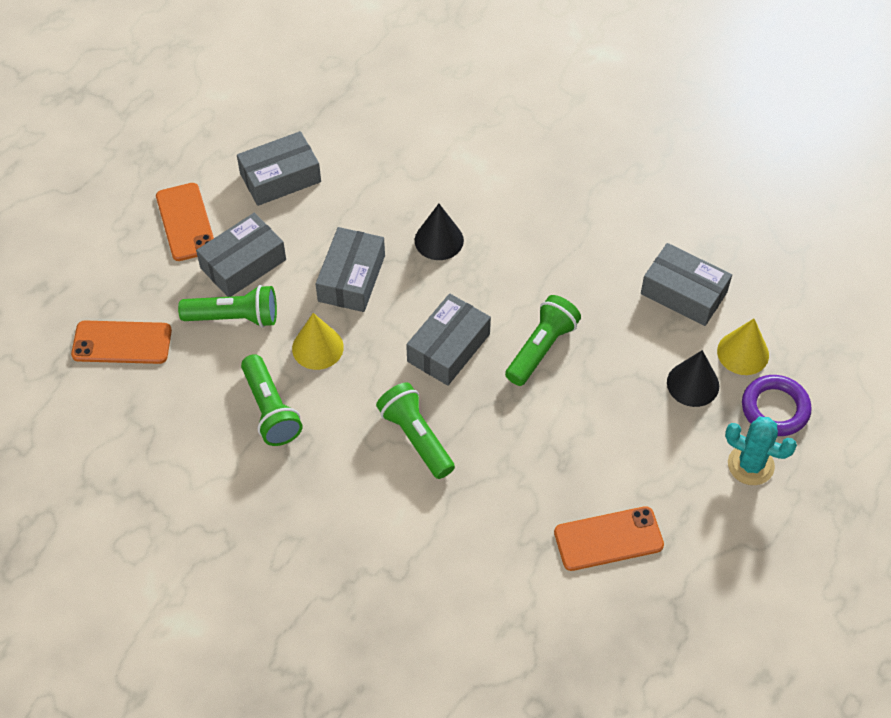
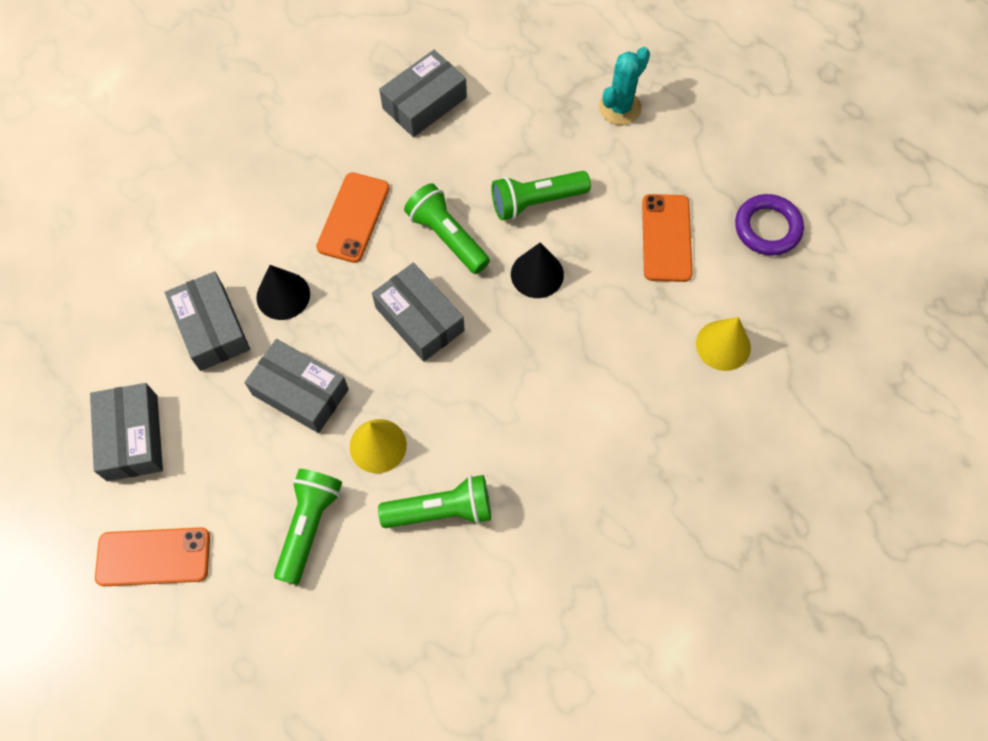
camera: 75 degrees left, 10 degrees up
(122, 343) = (300, 661): orange phone -> orange phone (353, 217)
(243, 264) = (239, 502): grey box -> grey box (212, 328)
(416, 437) = (516, 374): green flashlight -> green flashlight (536, 201)
(693, 384) = (525, 125): black cone -> black cone (537, 274)
(743, 353) = (504, 78): yellow cone -> yellow cone (723, 345)
(775, 408) = (569, 72): purple ring -> purple ring (767, 228)

